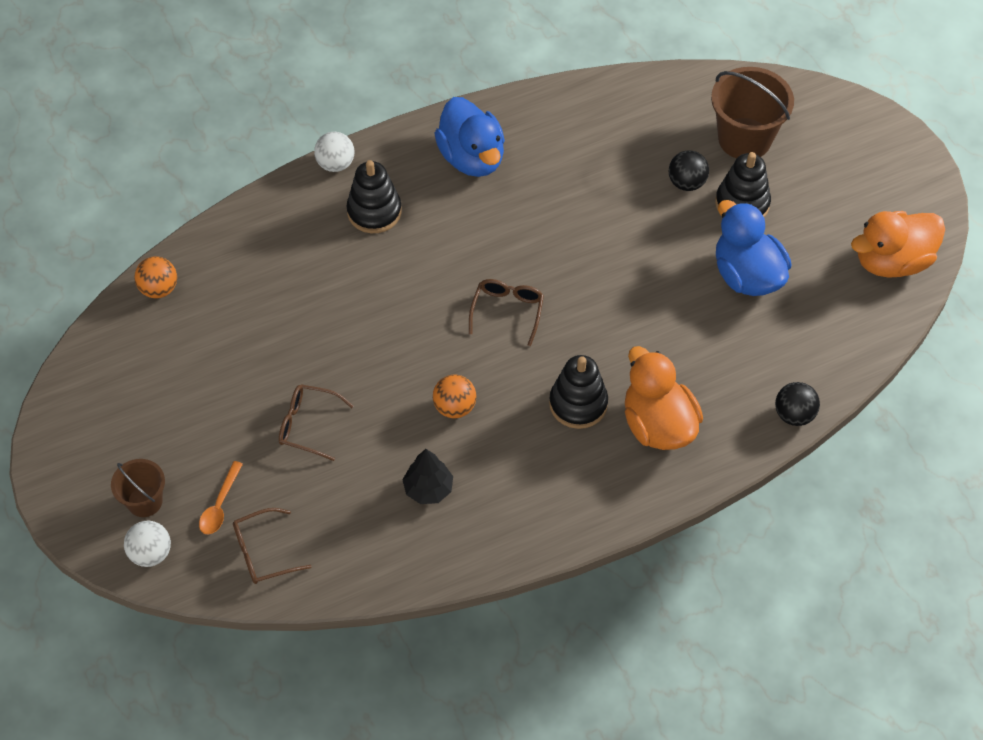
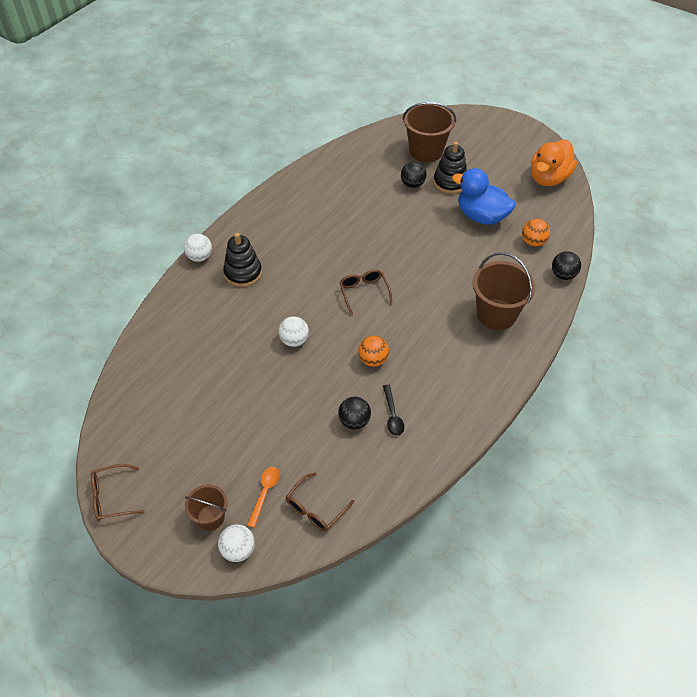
camera: 30 degrees left, 5 degrees down
(159, 289) = (131, 378): orange ball -> orange ball (533, 242)
(220, 505) = (265, 493): orange spoon -> orange spoon turned 150 degrees counterclockwise
(307, 425) = (288, 414): brown glasses -> brown glasses (112, 497)
(376, 334) = (294, 340): none -> white ball
(378, 473) = (354, 421): none -> black ball
(428, 489) = (392, 415): black tree -> black spoon
(472, 158) = (281, 220): blue duck -> none
(578, 404) = (443, 324): black stacking toy -> none
(658, 425) = (496, 314): orange duck -> brown bucket

